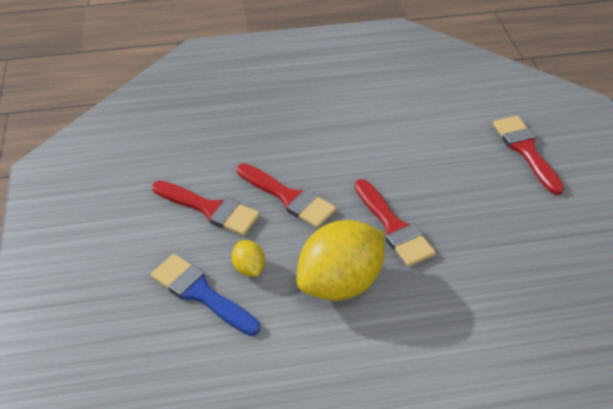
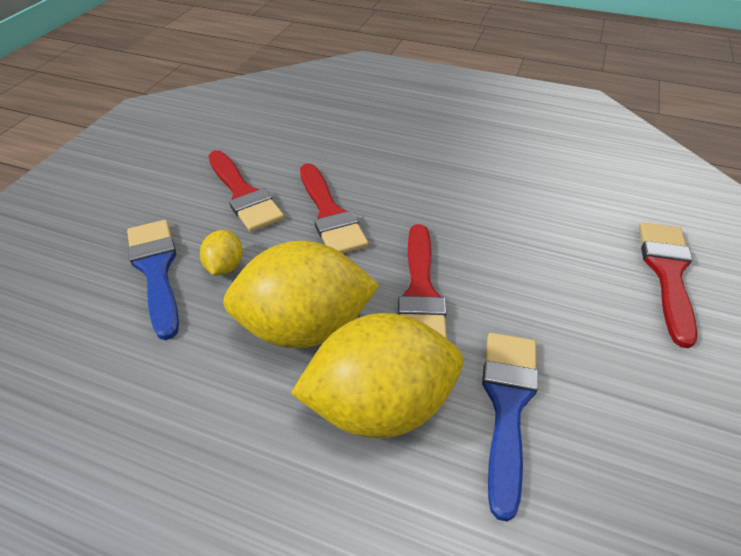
camera: 30 degrees right, 0 degrees up
(423, 306) = (380, 404): none -> yellow lemon
(490, 272) = (507, 405): none -> blue brush

